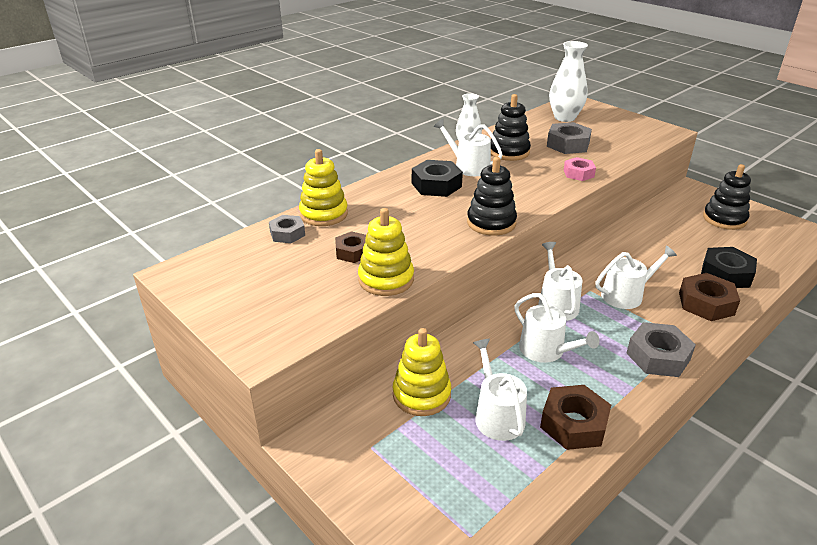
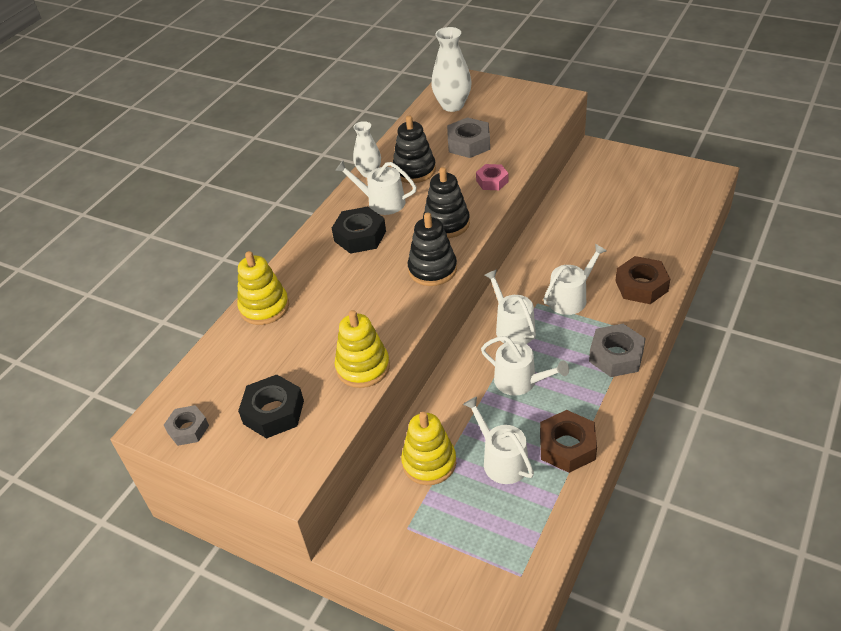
camera: 15 degrees left, 10 degrees up
(287, 234) = (240, 343): grey nut -> grey nut (188, 429)
(353, 252) = (316, 345): brown nut -> none
(724, 219) = (633, 181): black stacking toy -> black stacking toy (446, 223)
(726, 274) = (650, 247): black nut -> black nut (273, 412)

